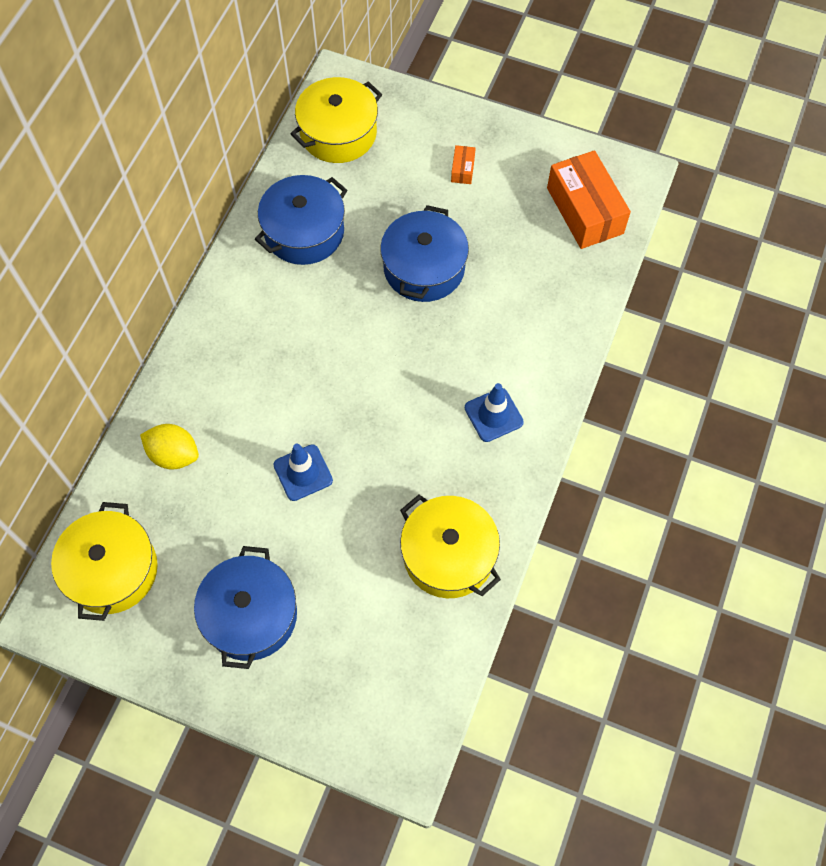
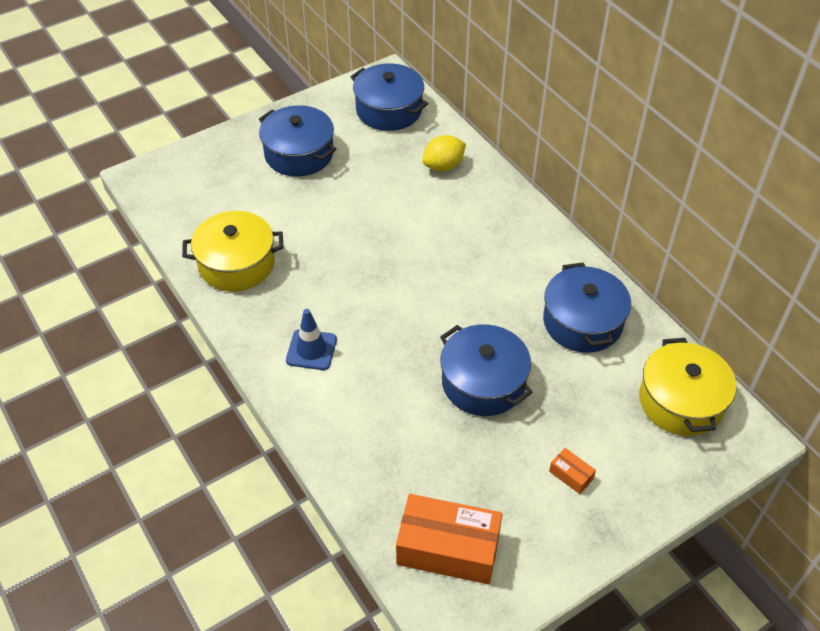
camera: 125 degrees right, 15 degrees down
(112, 570) = (389, 110): yellow pot -> blue pot
(303, 472) = (370, 221): blue traffic cone -> none

